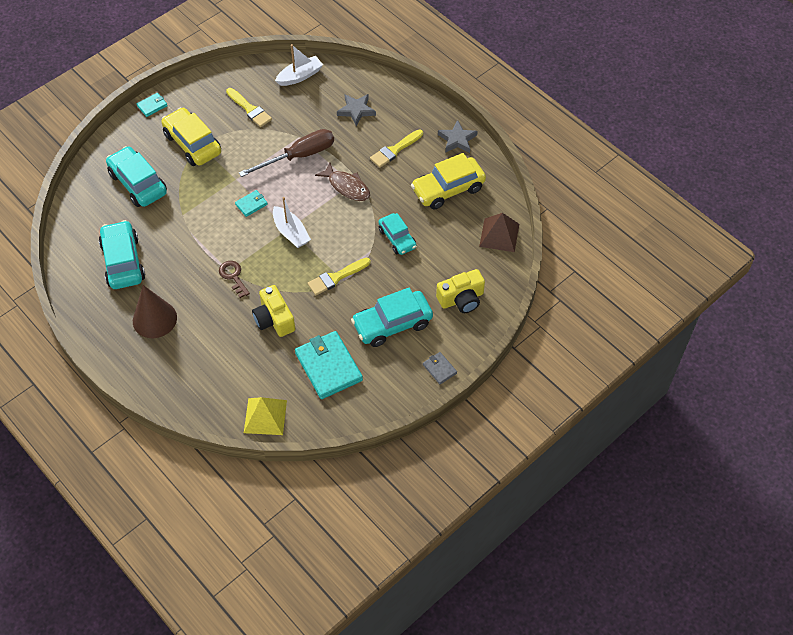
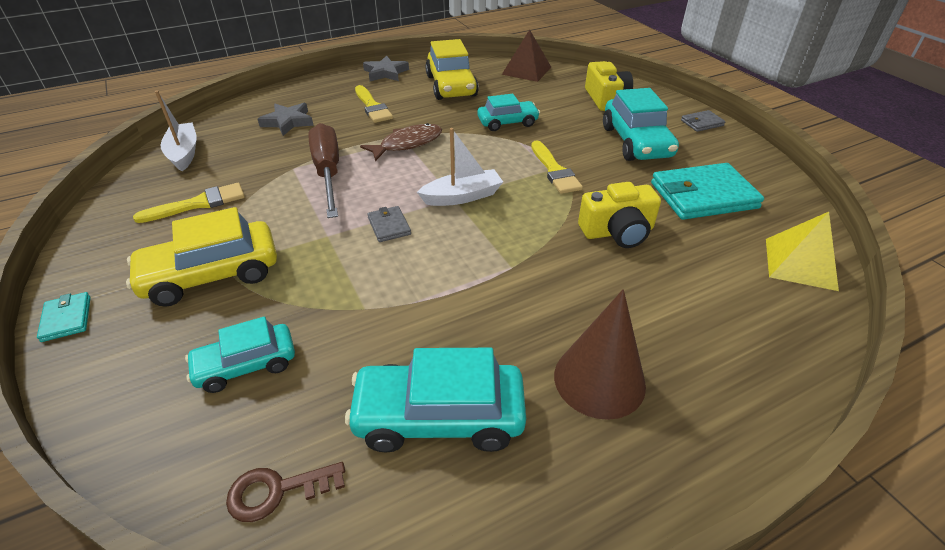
camera: 75 degrees left, 15 degrees down
(138, 183) = (246, 365): turquoise car -> turquoise car, size x0.63
(233, 276) = (525, 263): brown key -> brown key (277, 491)
(251, 204) = (389, 226): turquoise wallet -> grey wallet

